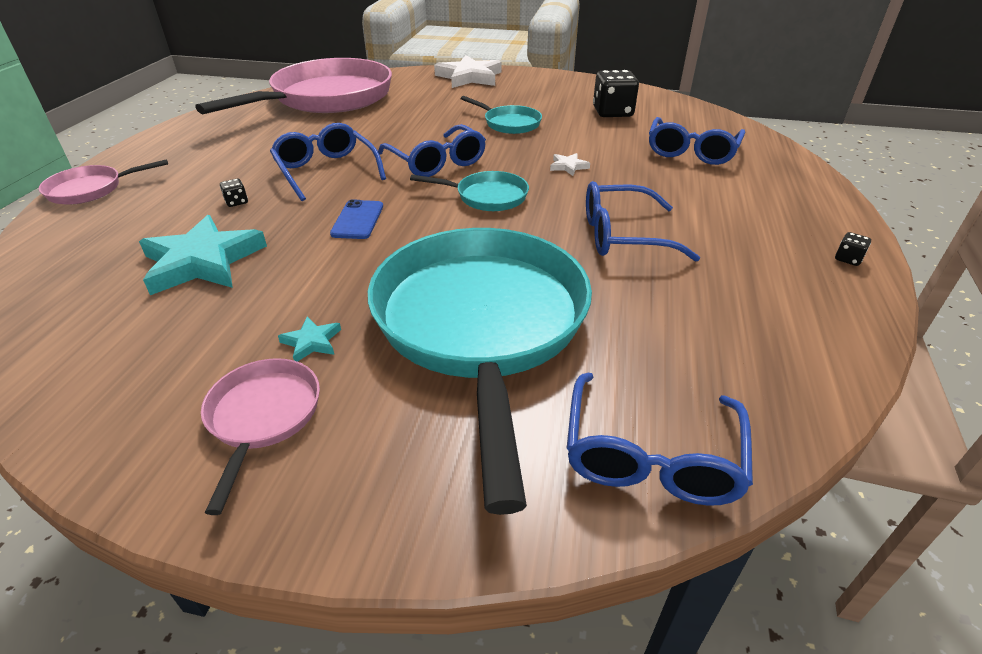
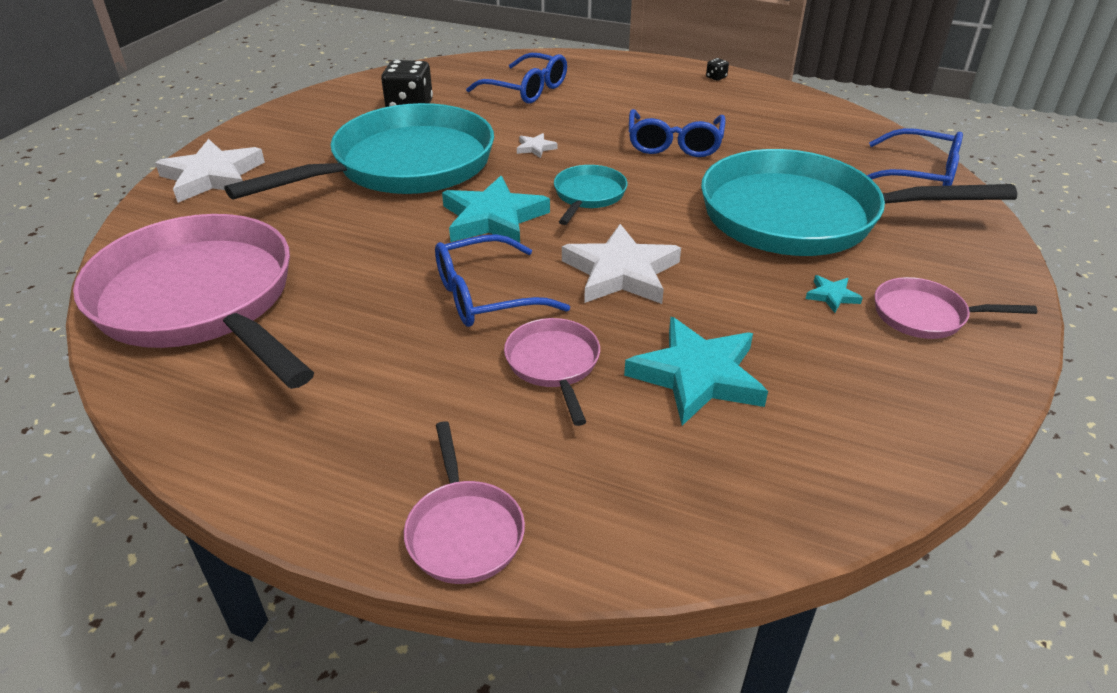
camera: 80 degrees left, 0 degrees up
(236, 202) = (554, 364): black dice -> pink pan
(357, 220) = (621, 272): blue phone -> white star
(436, 162) = (493, 218): blue glasses -> turquoise star
(509, 123) = (404, 166): turquoise pan -> turquoise pan, size x2.30

